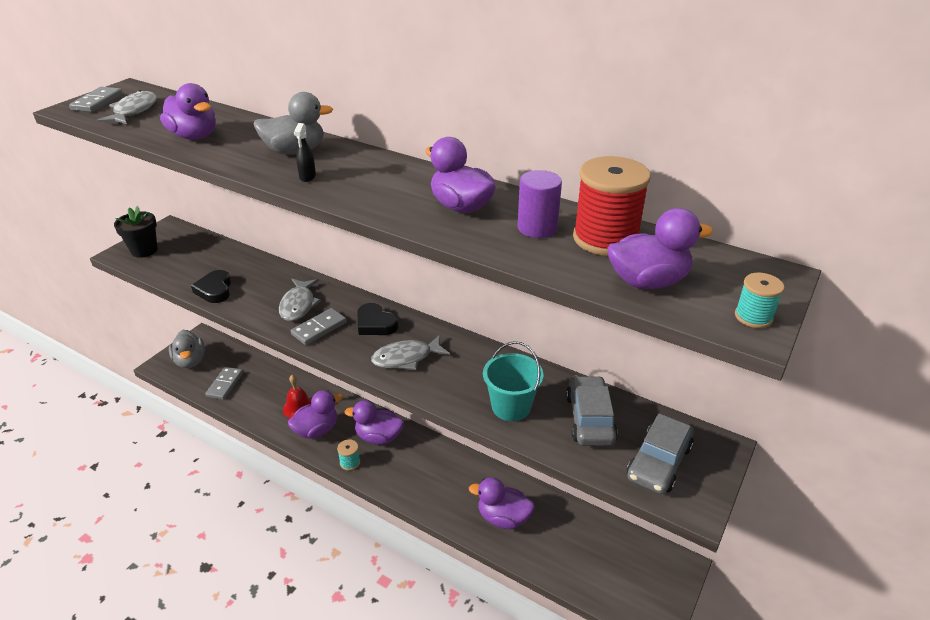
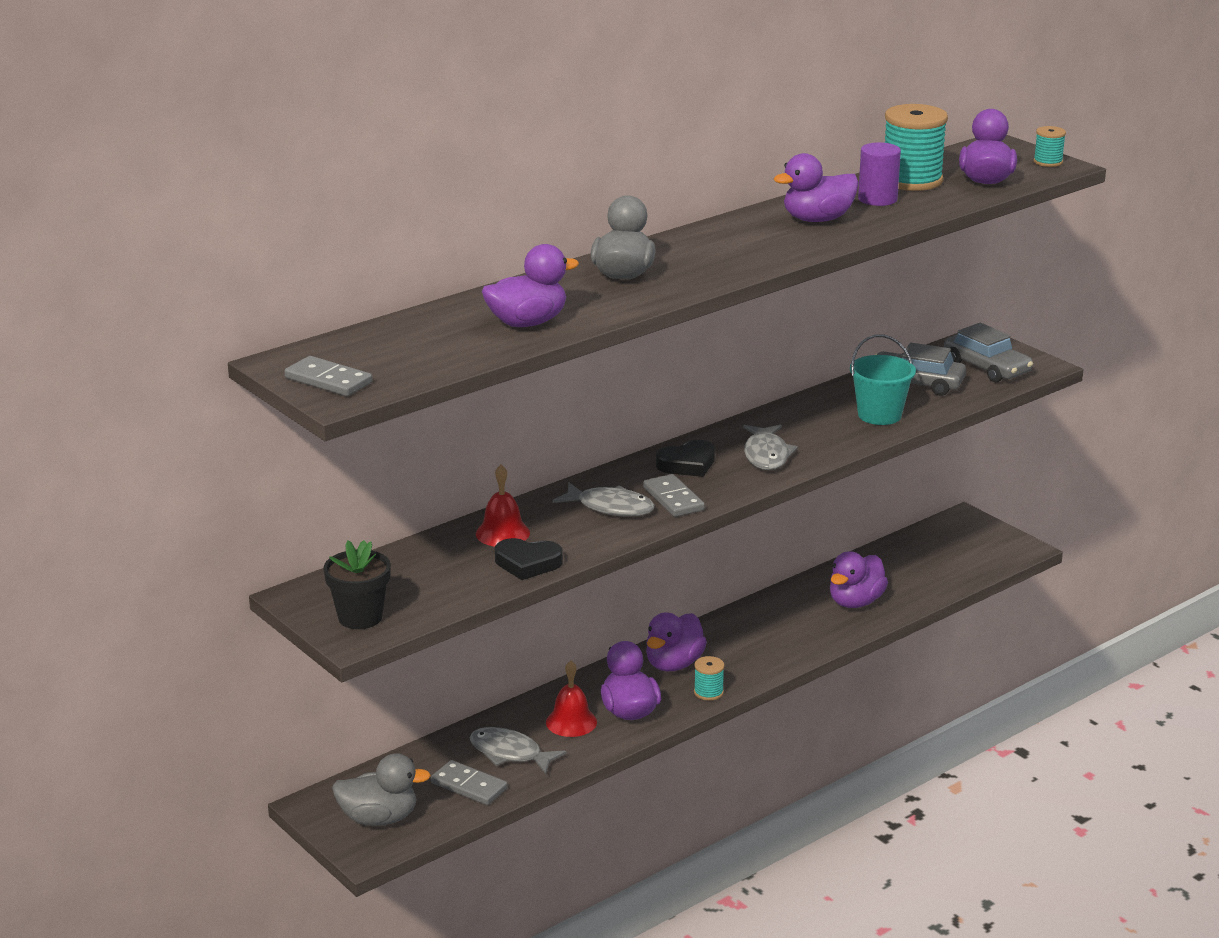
camera: 70 degrees left, 10 degrees down
(134, 111) = (394, 356): grey fish -> grey fish (509, 753)
(253, 273) = (502, 533): none -> red bell
(307, 177) = (699, 274): black spray bottle -> none
(605, 238) = (911, 180): red spool -> turquoise spool

